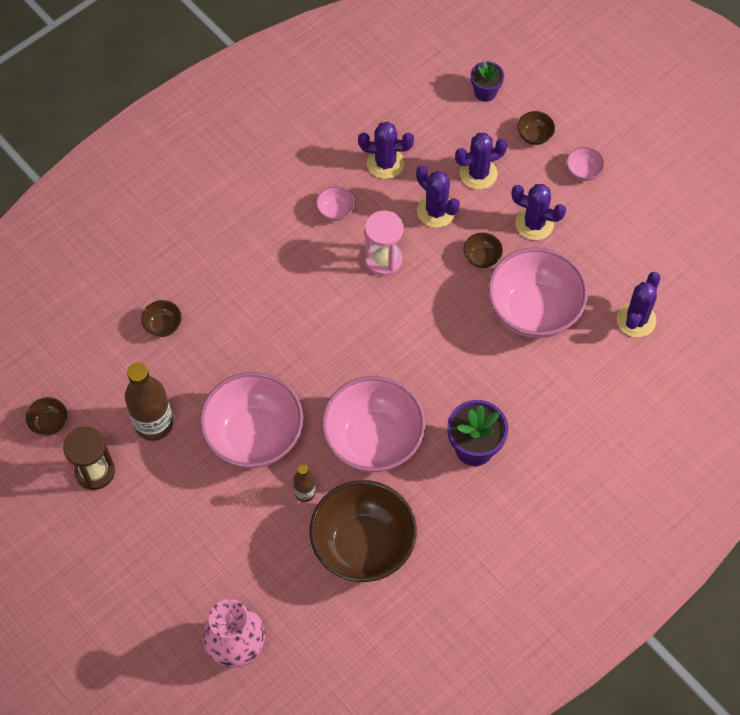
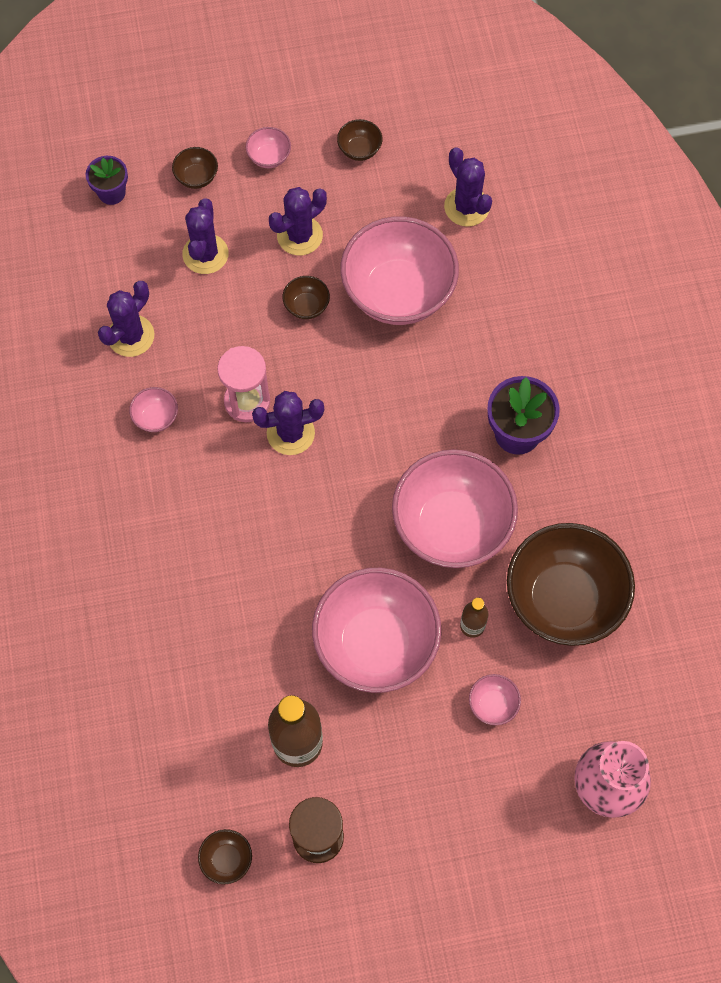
camera: 60 degrees left, 5 degrees up
(163, 325) = (181, 671): brown bowl -> brown bowl (359, 149)
(254, 536) = (493, 704): none -> pink bowl
(436, 211) = (223, 319): purple cactus -> purple cactus (290, 433)

